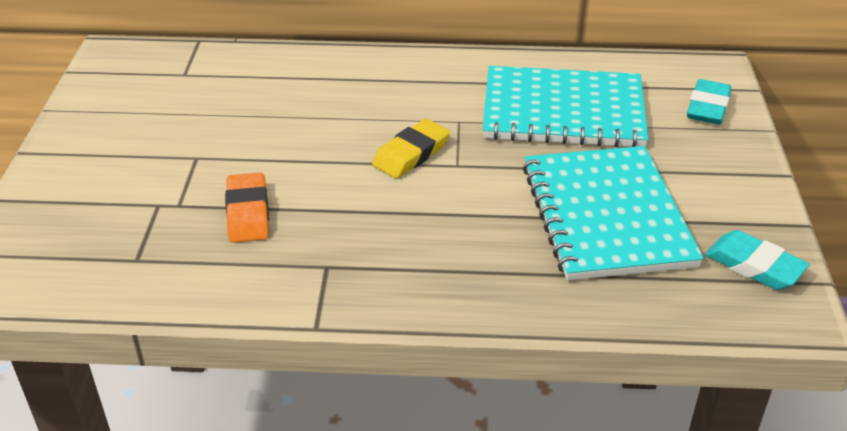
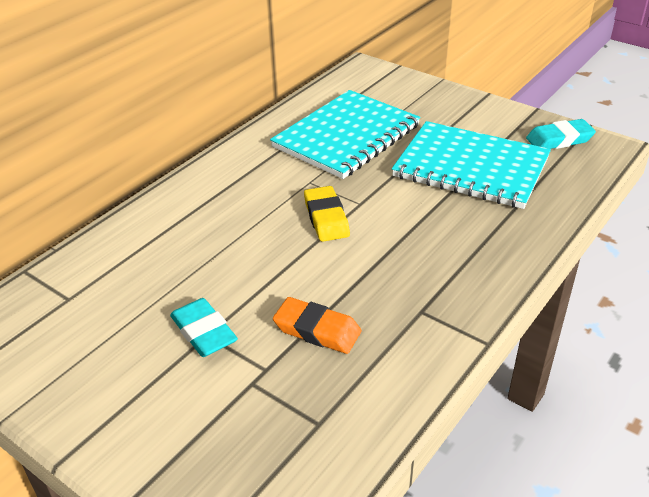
camera: 55 degrees left, 0 degrees up
(708, 107) = (400, 87): turquoise eraser -> turquoise eraser (204, 332)

